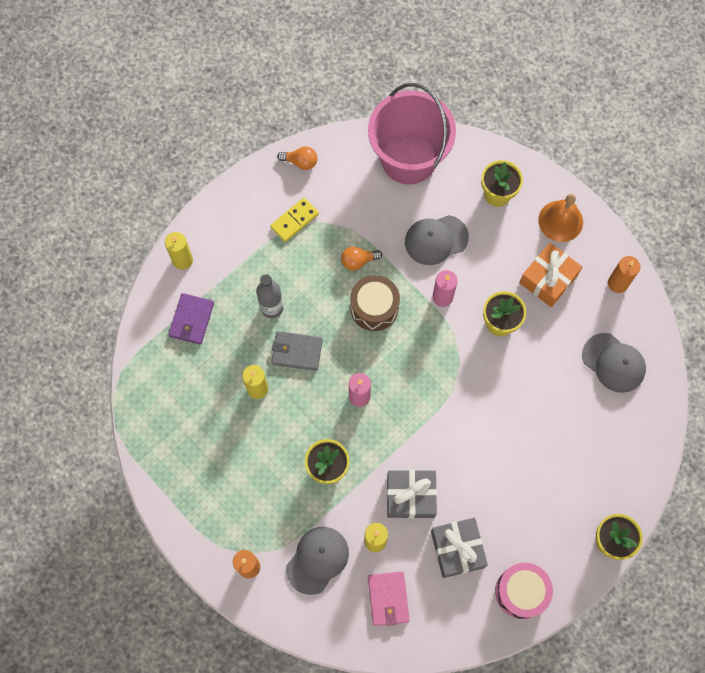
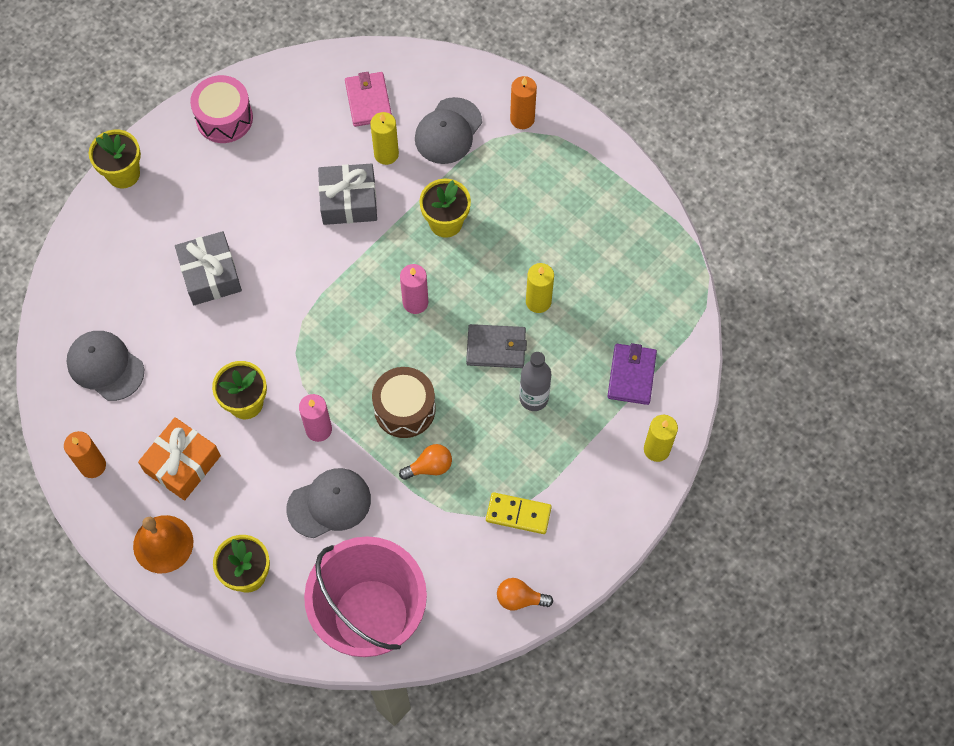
camera: 175 degrees right, 5 degrees down
(294, 221) = (518, 514): yellow domino -> yellow domino turned 60 degrees clockwise
(457, 549) = (294, 153): grey gift -> grey gift (210, 275)

